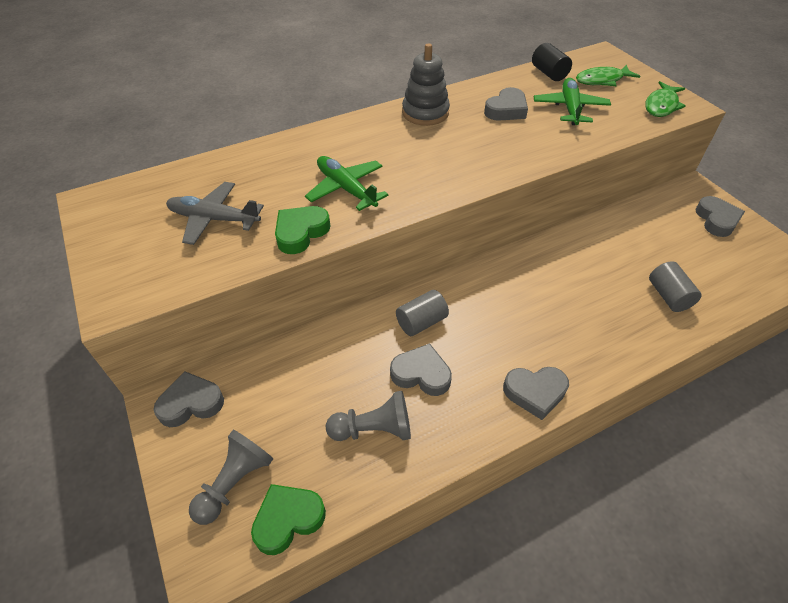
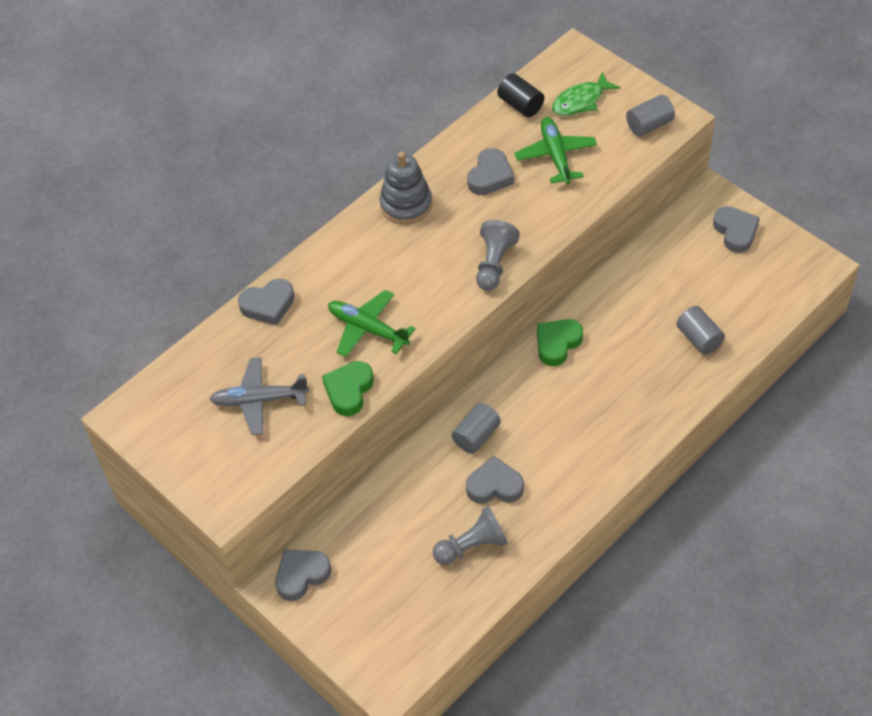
camera: 15 degrees left, 5 degrees up
(235, 482) = (376, 623): grey pawn -> grey pawn (494, 264)
(288, 519) = (433, 635): green heart -> green heart (557, 343)
(535, 392) = (599, 471): grey heart -> grey heart (268, 305)
(661, 105) = (649, 125): green fish -> grey cylinder

